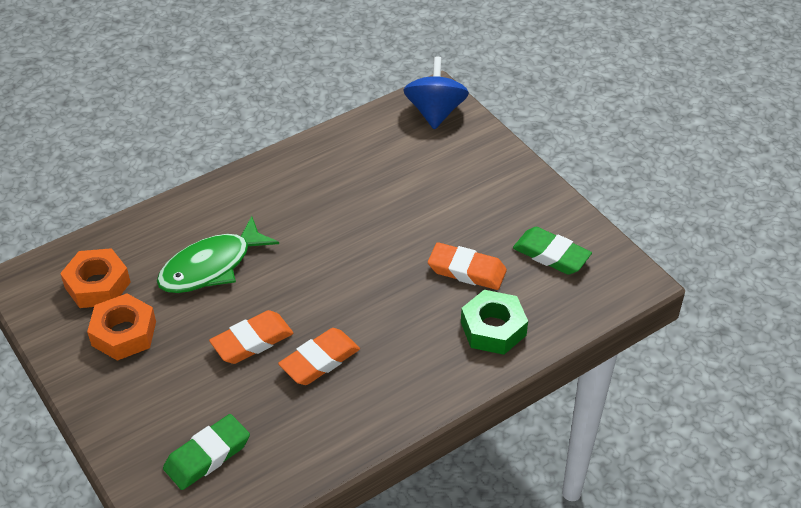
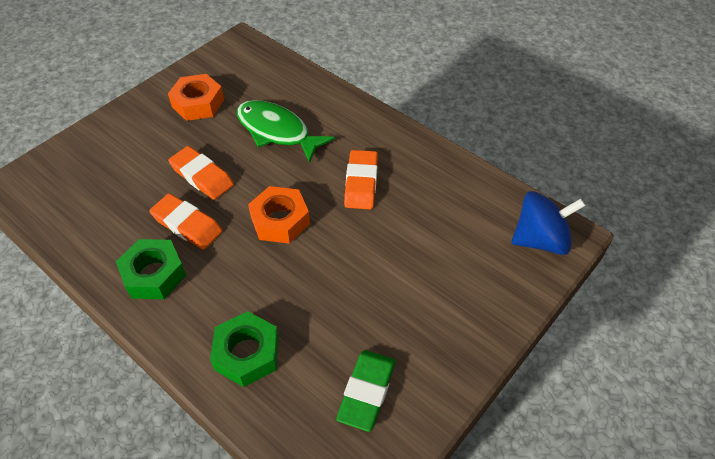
camera: 75 degrees right, 5 degrees up
(97, 285) = (242, 77): orange nut -> orange nut (280, 220)
(207, 455) = (84, 180): green eraser -> none
(378, 394) = (154, 274): none -> green nut
(467, 270) = (321, 314): orange eraser -> orange eraser (361, 183)

